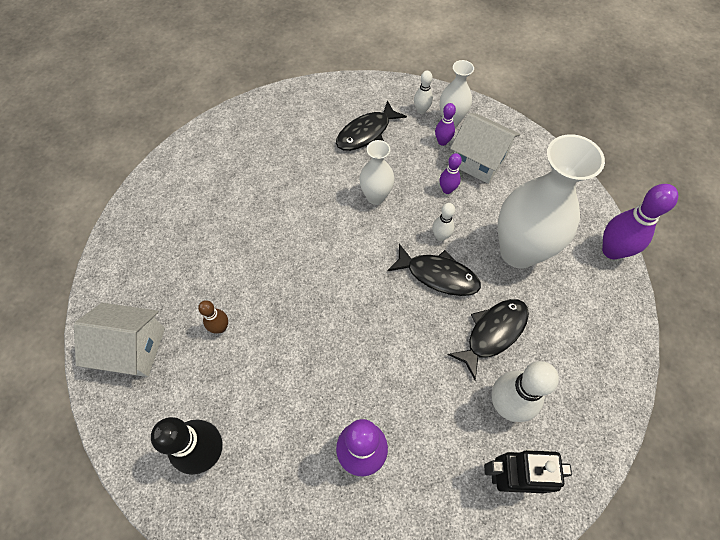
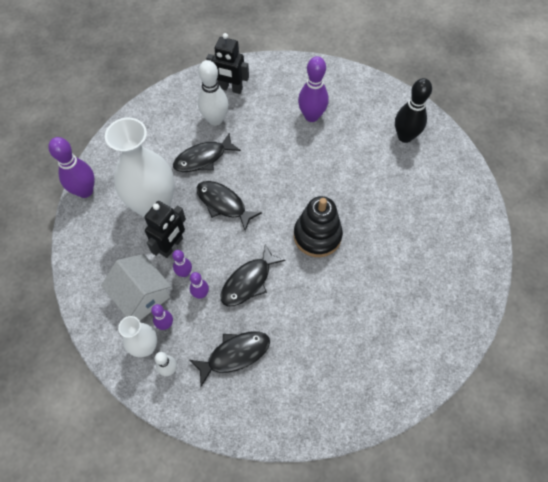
camera: 165 degrees left, 0 degrees up
(132, 348) = (457, 205): white house -> none
(220, 327) = (393, 205): brown bowling pin -> none
(312, 263) = (317, 236): none -> black stacking toy
(376, 197) = (248, 281): white vase -> black fish
(420, 174) = (201, 294): none -> purple bowling pin
(440, 236) = (208, 233): white bowling pin -> none
(475, 213) = (171, 246): none -> black robot

